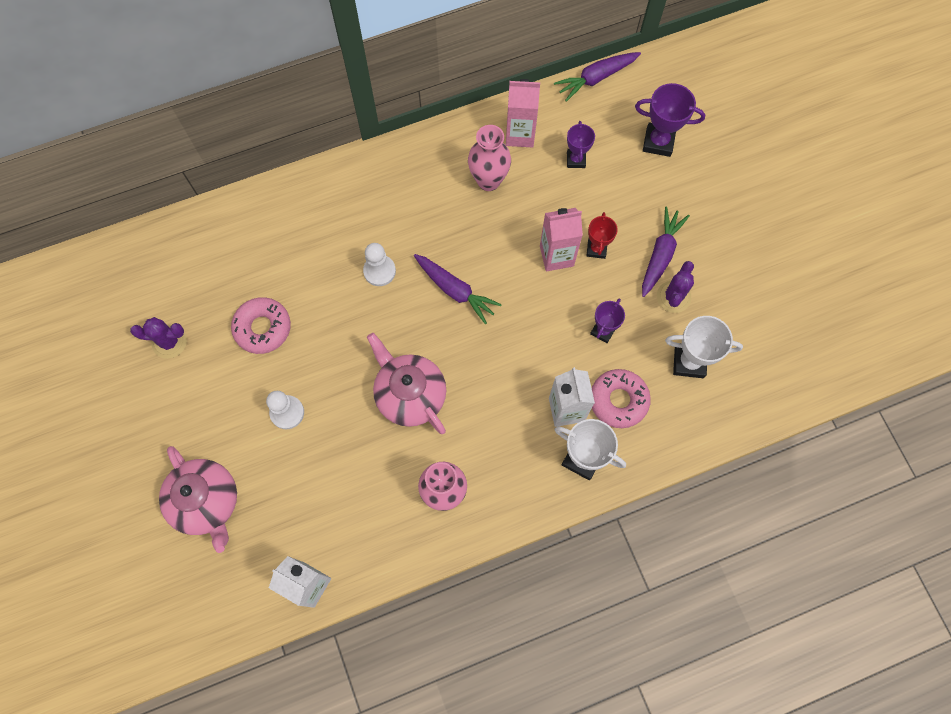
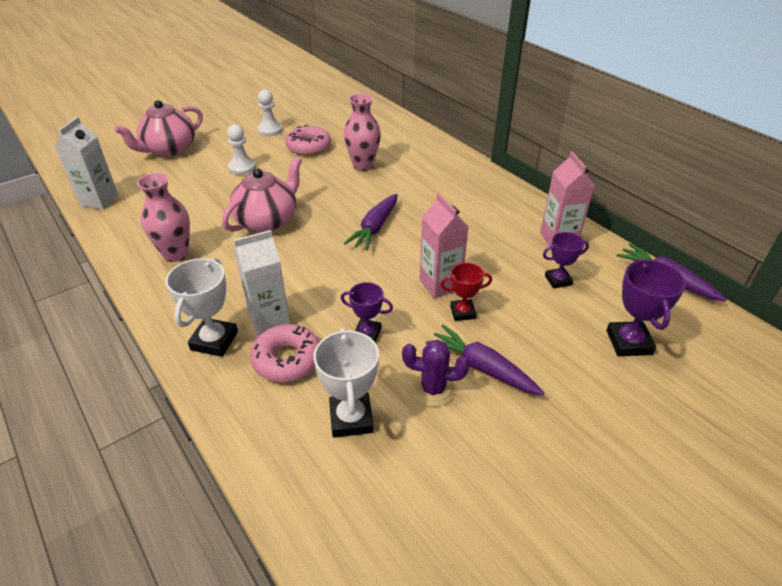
camera: 75 degrees right, 30 degrees down
(169, 342) = (288, 117): purple cactus -> none
(379, 271) = (377, 187): white pawn -> white pawn (270, 130)
(488, 181) = (496, 228): pink vase -> pink vase (363, 165)
(660, 255) = (482, 368): purple carrot -> purple carrot turned 150 degrees counterclockwise

